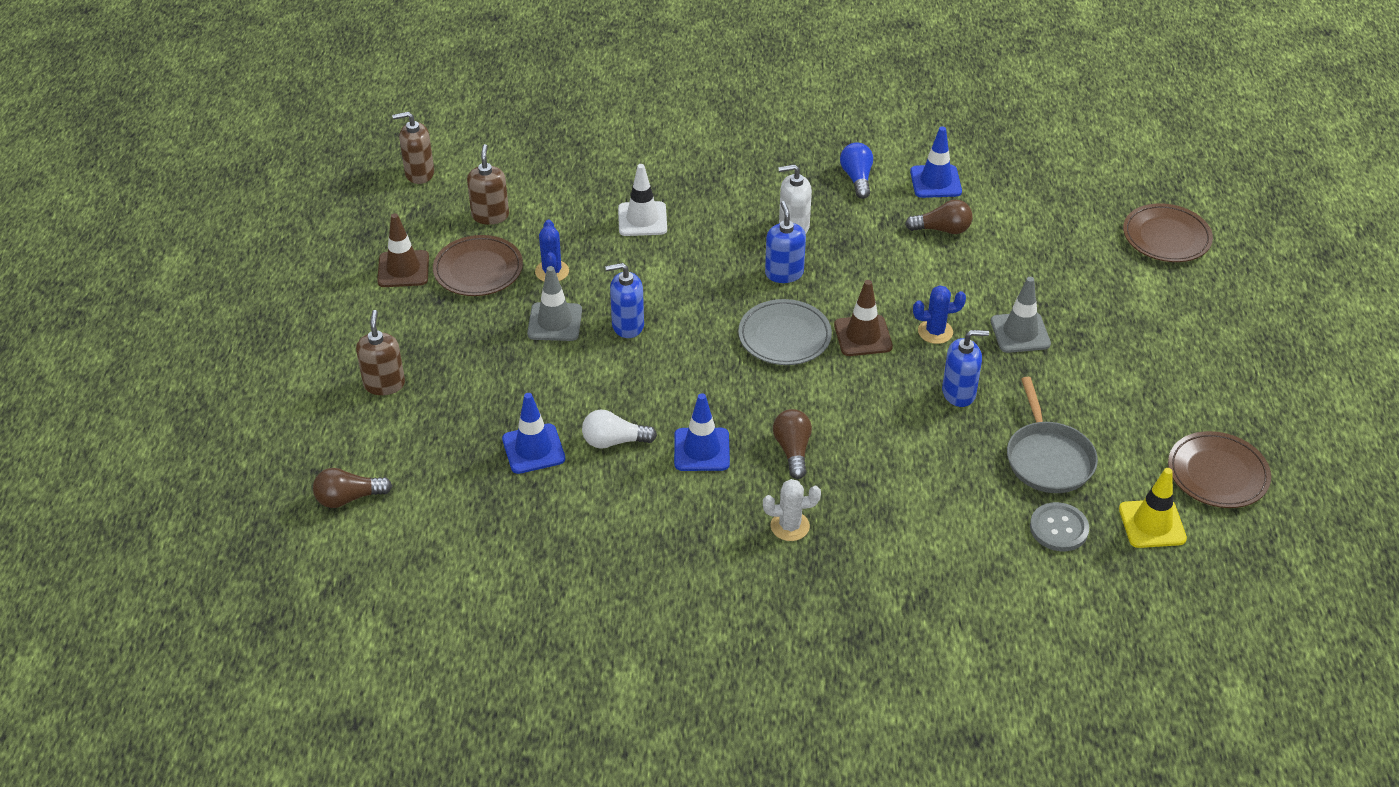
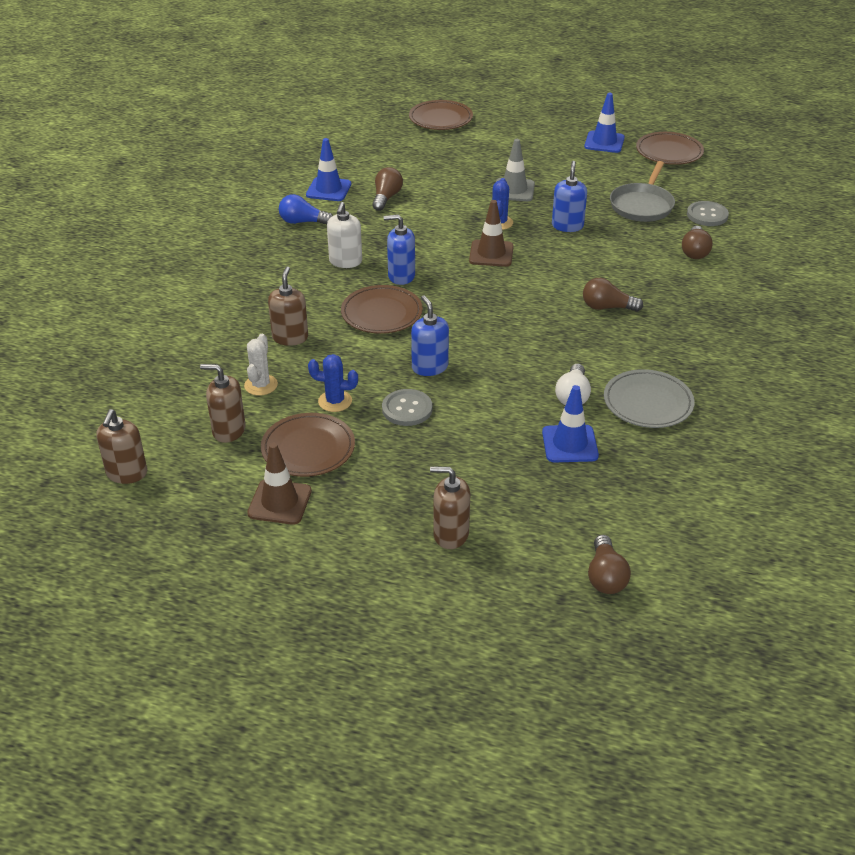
camera: 75 degrees left, 5 degrees down
(555, 322) = (407, 409): grey traffic cone -> grey button
(627, 325) = (430, 367): blue soap dispenser -> blue soap dispenser turned 150 degrees clockwise
(642, 219) = (290, 337): white traffic cone -> brown soap dispenser
(701, 450) = (595, 351): blue traffic cone -> blue traffic cone (604, 142)
(708, 273) = (381, 313): none -> brown plate
(784, 336) = (477, 289): grey plate -> grey plate (648, 403)
(790, 526) = (687, 322): white cactus -> white cactus (261, 385)
(957, 522) = (695, 251): none -> brown light bulb
(1048, 459) = (642, 205): grey pan -> grey pan turned 105 degrees clockwise
(1152, 524) = (708, 182): yellow traffic cone -> none

